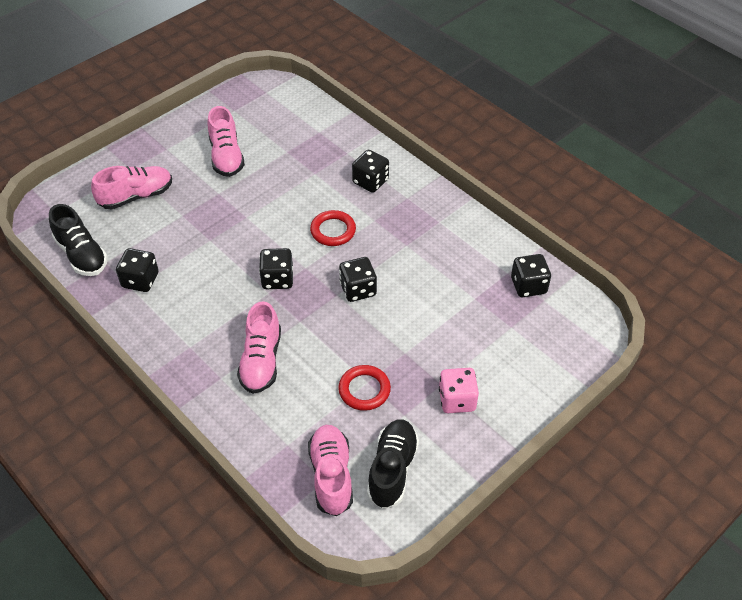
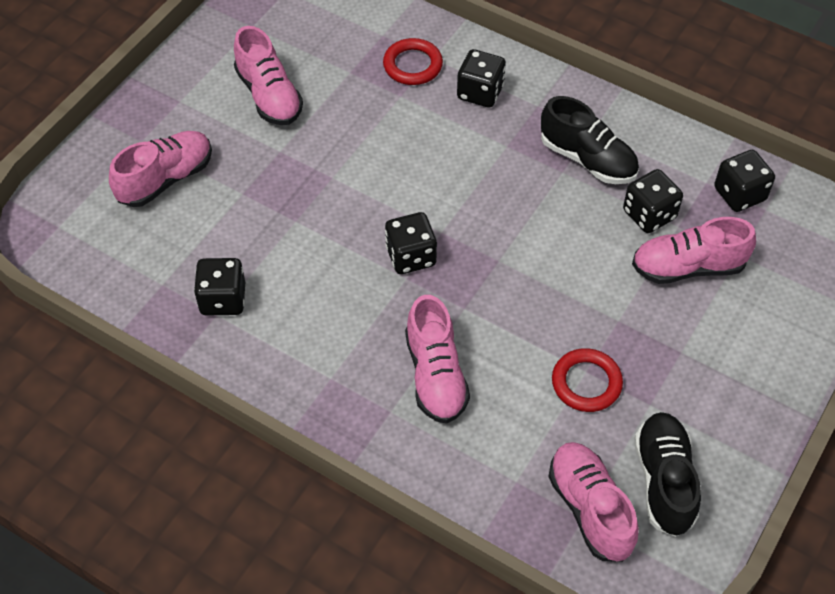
camera: 15 degrees left, 5 degrees up
(82, 255) = (124, 280): black shoe -> black shoe (587, 159)
(333, 231) = (458, 172): red ring -> red ring (412, 65)
(358, 289) = (523, 247): black dice -> black dice (649, 214)
(457, 400) = (709, 368): pink dice -> none
(470, 327) = (688, 267): none -> pink shoe

